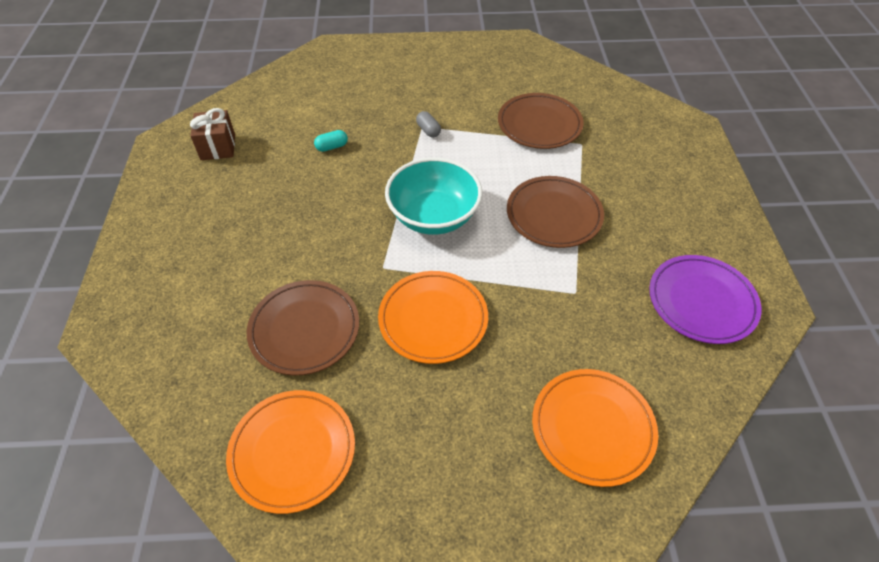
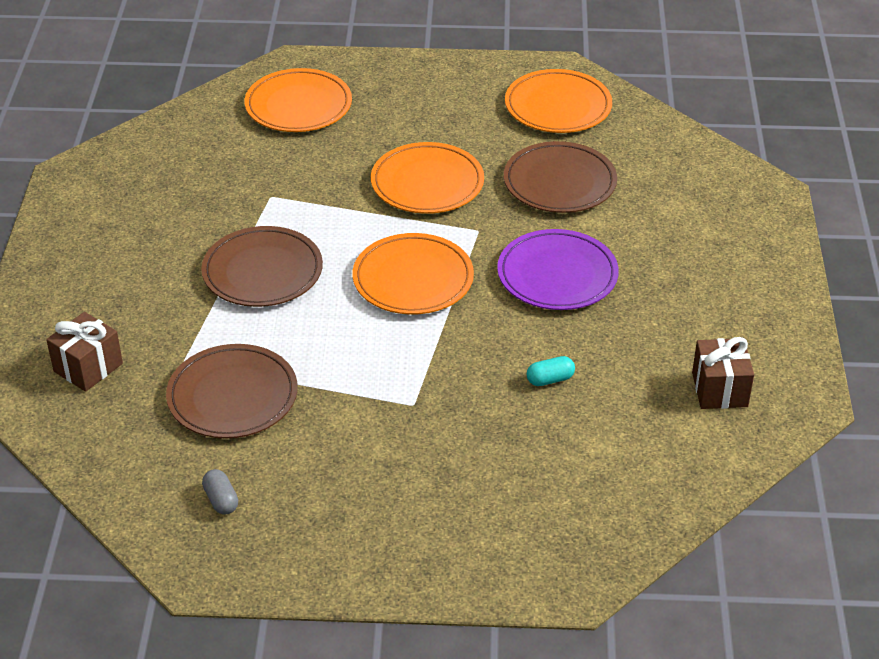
camera: 175 degrees left, 10 degrees down
(428, 130) = (404, 397): grey capsule -> grey capsule (221, 500)
(433, 216) = (413, 279): turquoise bowl -> orange plate
(642, 136) = (88, 367): none -> brown gift
(701, 301) = (142, 182): purple plate -> purple plate (557, 275)

